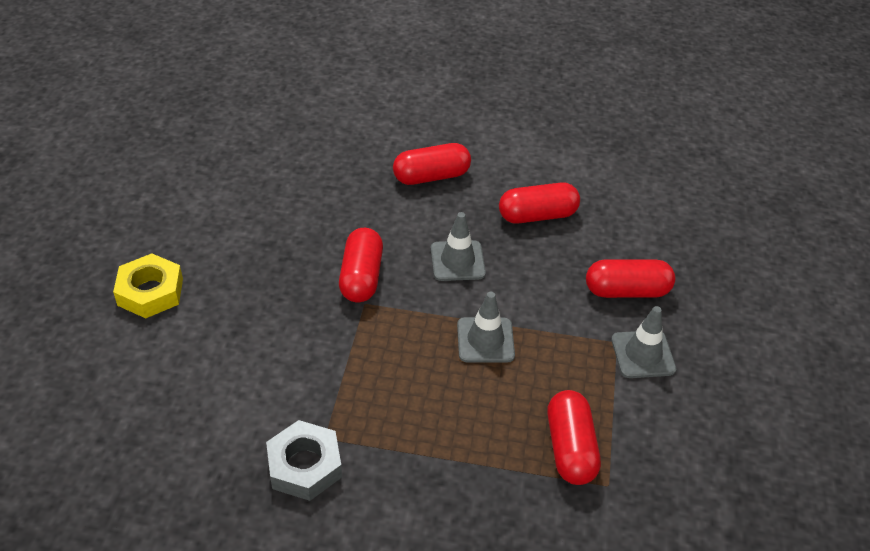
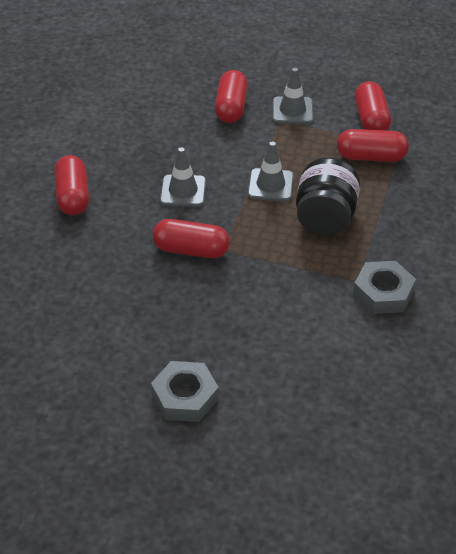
camera: 80 degrees left, 0 degrees up
(150, 292) = (185, 397): yellow nut -> grey nut
(434, 399) = (325, 218): none -> black jar
(537, 215) = (139, 140): red capsule -> red capsule (371, 119)

